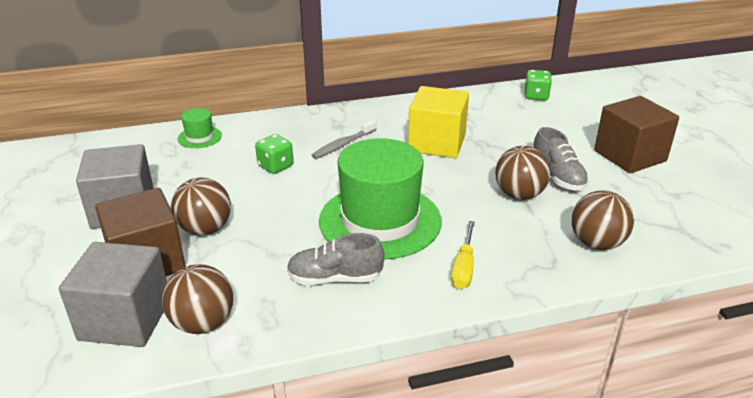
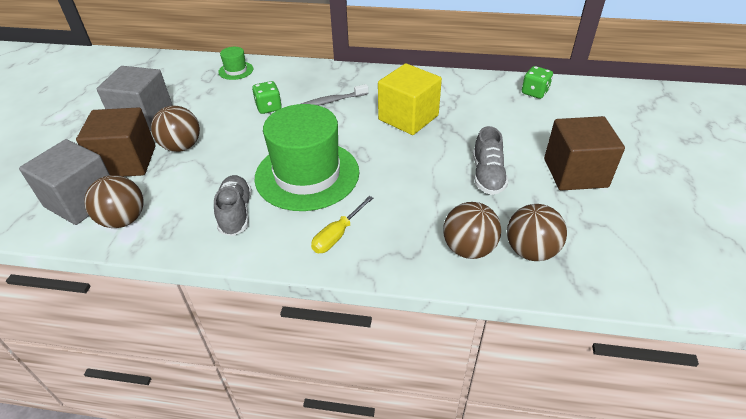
camera: 25 degrees right, 10 degrees up
(335, 278) = (236, 213): grey shoe -> grey shoe turned 60 degrees clockwise
(519, 195) = (438, 183): brown ball -> brown ball (530, 251)

